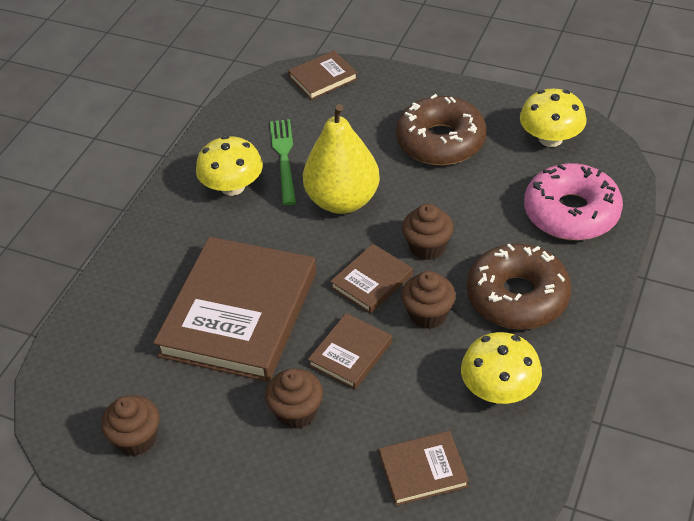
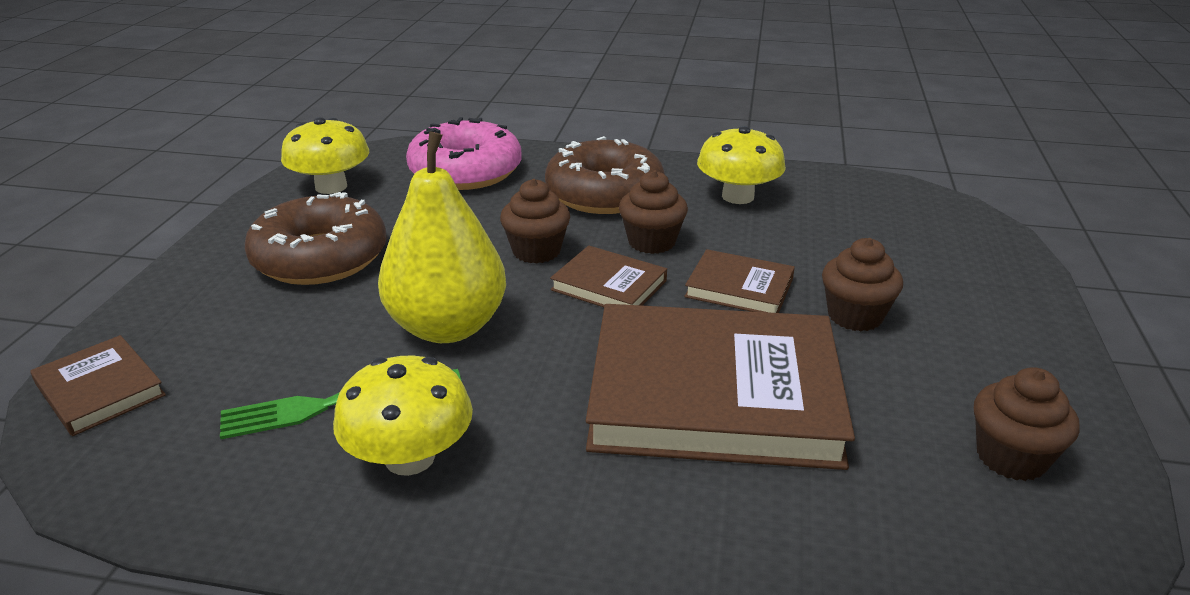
camera: 105 degrees left, 15 degrees down
(423, 470) = (869, 228): brown book -> none

